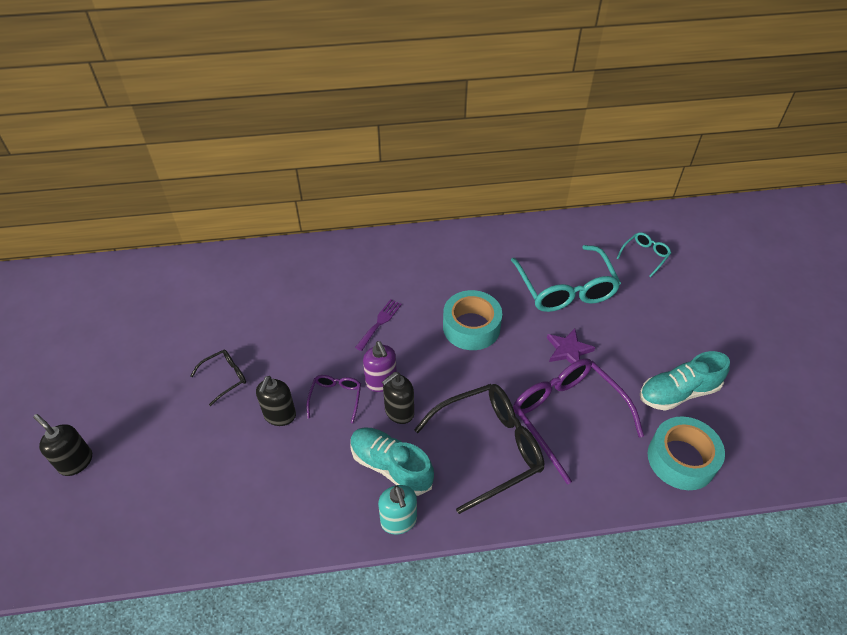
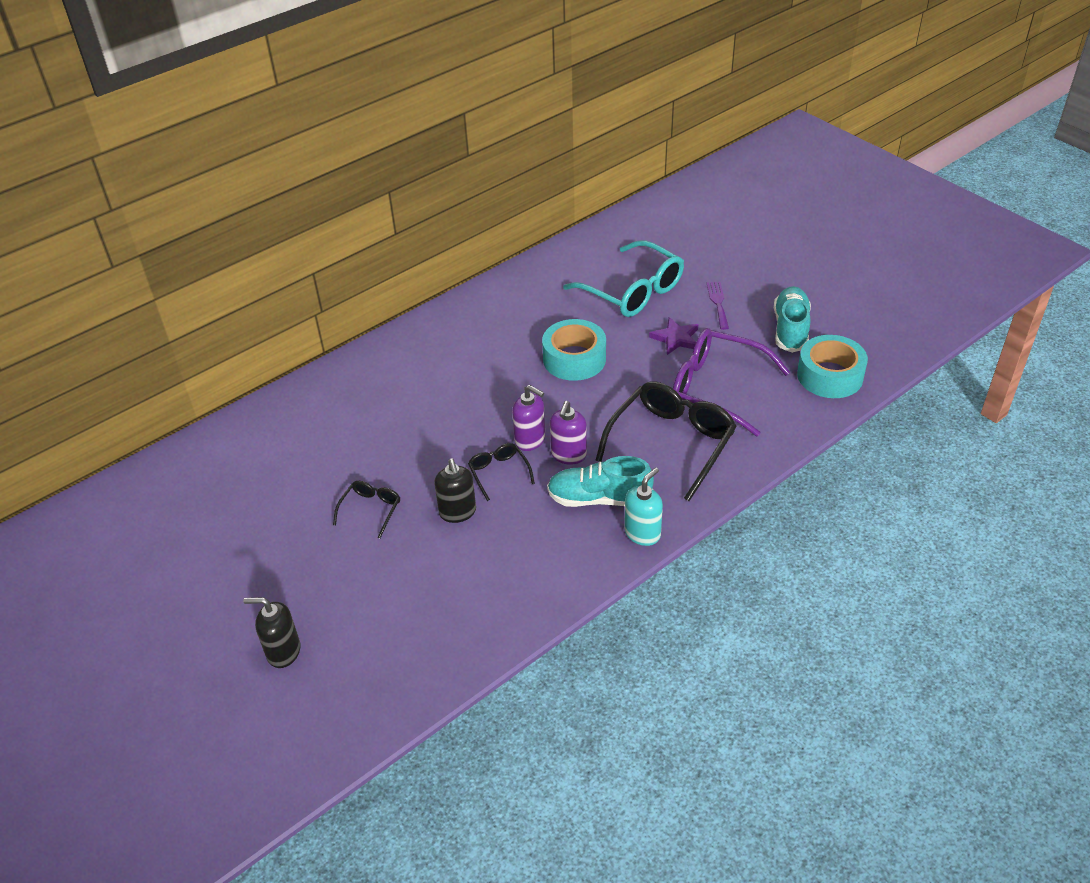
camera: 30 degrees left, 5 degrees down
(336, 398) = (499, 473): purple glasses -> black glasses
(380, 322) = (484, 394): purple fork -> purple fork (718, 303)
(399, 412) = (568, 455): black soap dispenser -> purple soap dispenser
(399, 521) = (642, 533): turquoise soap dispenser -> turquoise soap dispenser turned 90 degrees counterclockwise
(645, 256) = (680, 235): turquoise glasses -> none
(678, 392) = (790, 329): turquoise shoe -> turquoise shoe turned 150 degrees clockwise

